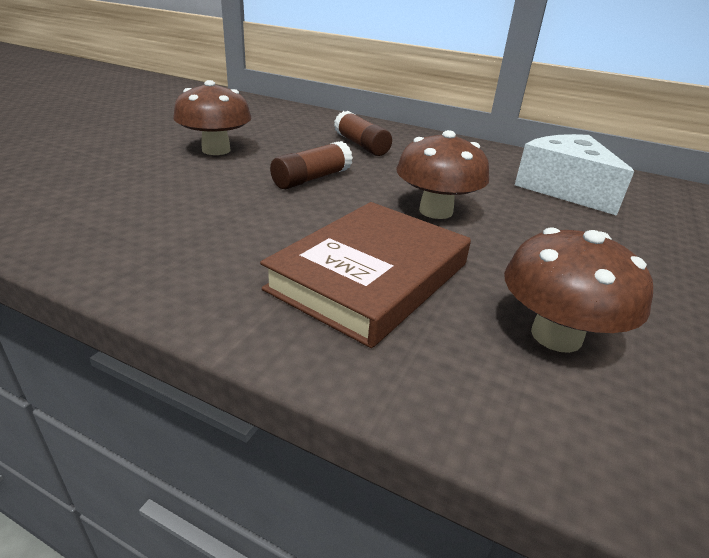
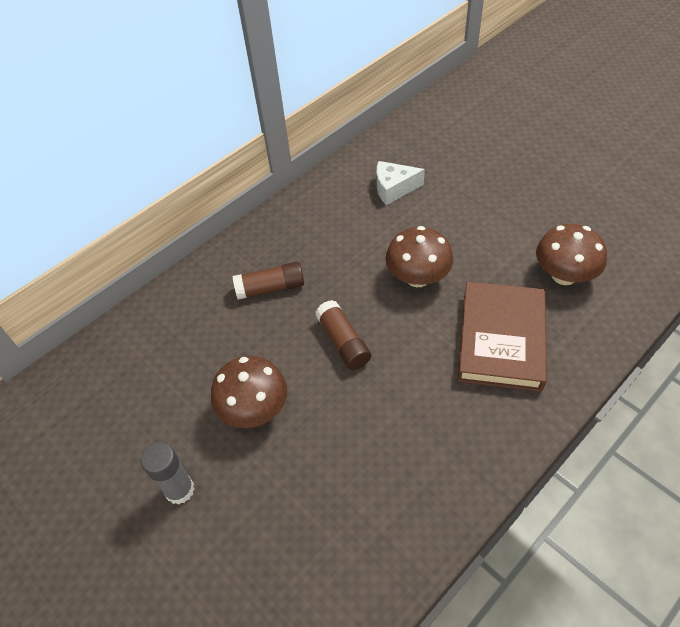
camera: 65 degrees left, 20 degrees up
(131, 134) = (180, 490): none -> grey glue stick
(370, 276) = (501, 339): brown book -> brown book turned 45 degrees clockwise
(564, 189) = (394, 189): white cheese -> white cheese, size x0.64

